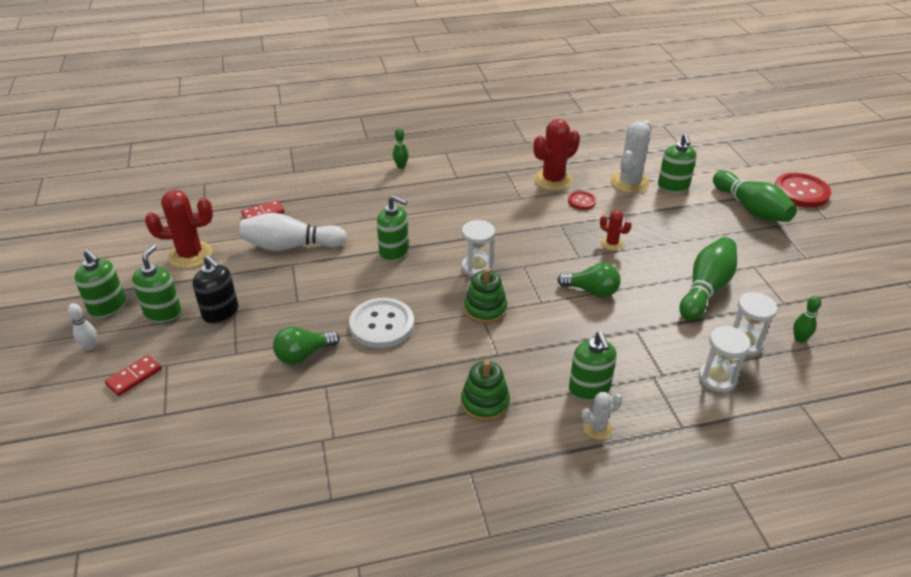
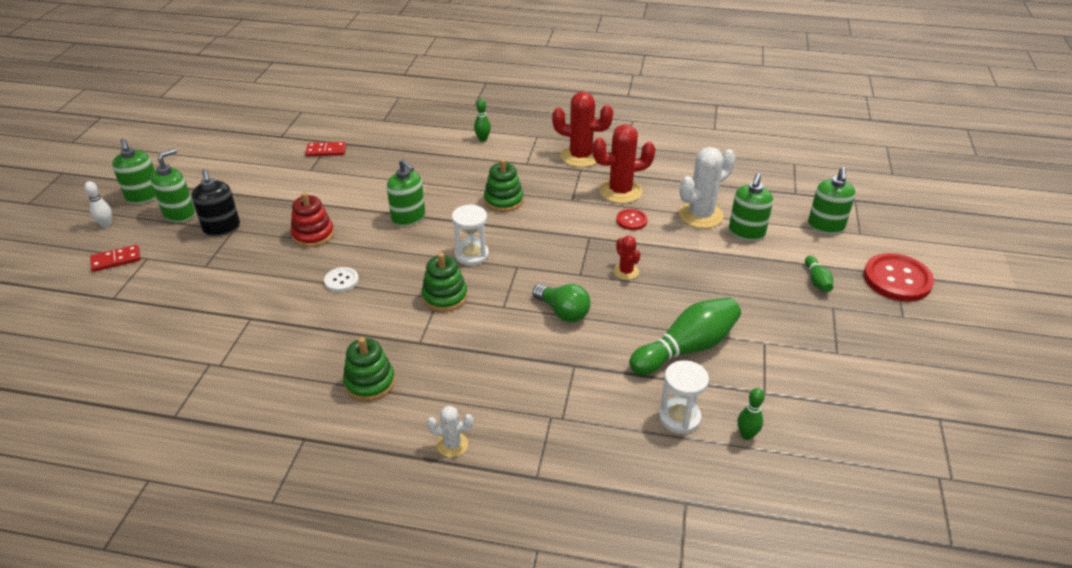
camera: 25 degrees right, 0 degrees up
(190, 255) = (239, 171): red cactus -> red cactus (580, 156)
(291, 246) = (325, 187): white bowling pin -> none
(304, 355) = (256, 285): green light bulb -> none
(318, 292) = (313, 235): none -> red stacking toy
(382, 325) = (341, 281): white button -> white button, size x0.52
(464, 214) = (503, 200): none -> green stacking toy
(589, 389) = (477, 405): green soap dispenser -> green soap dispenser (826, 226)
(717, 378) = (616, 442): white hourglass -> none
(751, 209) = (817, 281): green bowling pin -> green bowling pin, size x0.48

